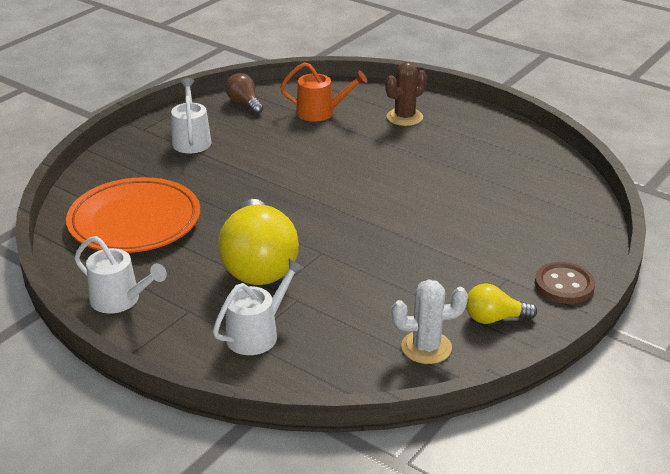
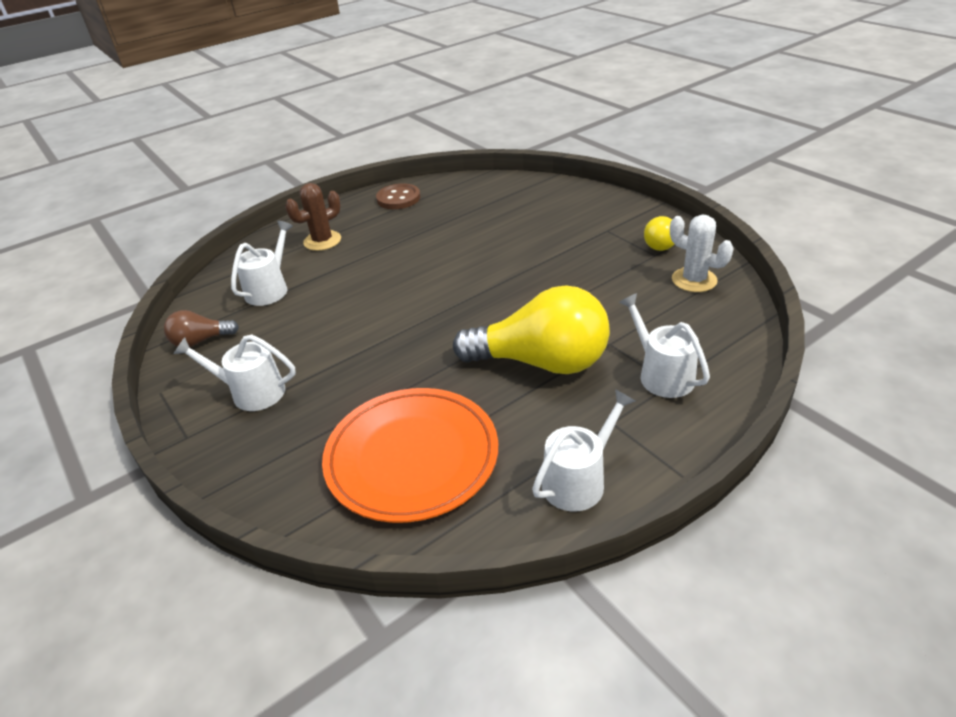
camera: 70 degrees left, 5 degrees up
(320, 112) = (269, 289): orange watering can -> white watering can
(404, 117) = (322, 241): brown cactus -> brown cactus turned 75 degrees clockwise
(426, 347) = (694, 280): white cactus -> white cactus turned 60 degrees counterclockwise
(564, 285) = (623, 208): brown button -> brown button (398, 198)

